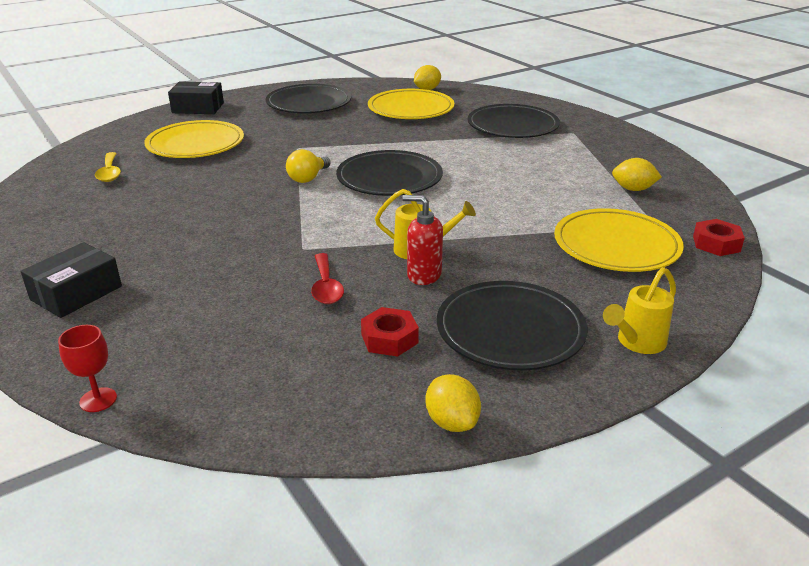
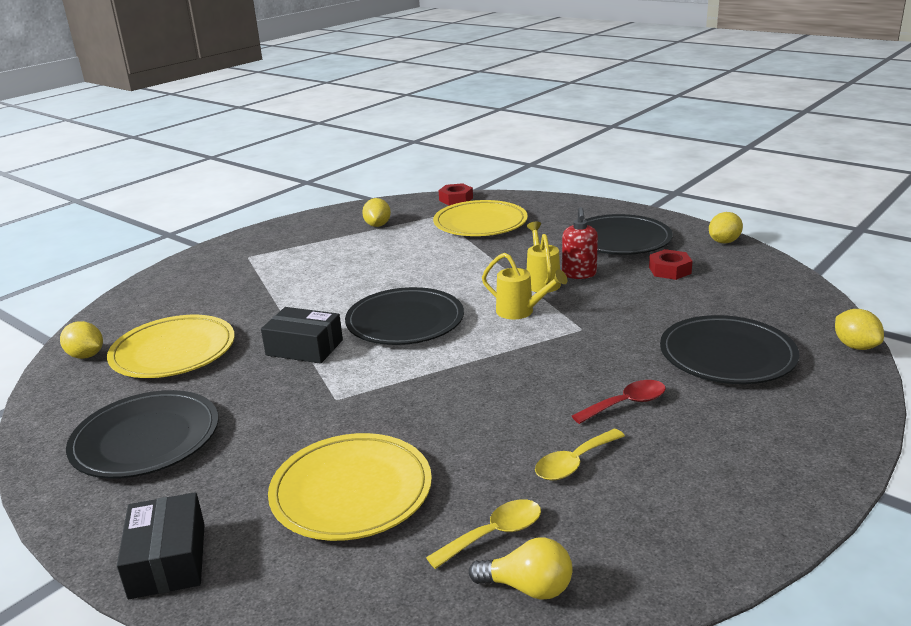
camera: 105 degrees left, 5 degrees down
(76, 293) = (766, 417): black box -> black box (304, 348)
(98, 400) = (855, 346): red goblet -> yellow lemon
(134, 205) = (574, 463): none -> yellow spoon
(308, 178) = (428, 366): yellow light bulb -> yellow light bulb (528, 587)
(326, 287) = (631, 304): red spoon -> red spoon (626, 404)
(512, 126) = (232, 285): black plate -> black plate (727, 355)
(636, 343) = (598, 210): yellow watering can -> yellow watering can (521, 312)

